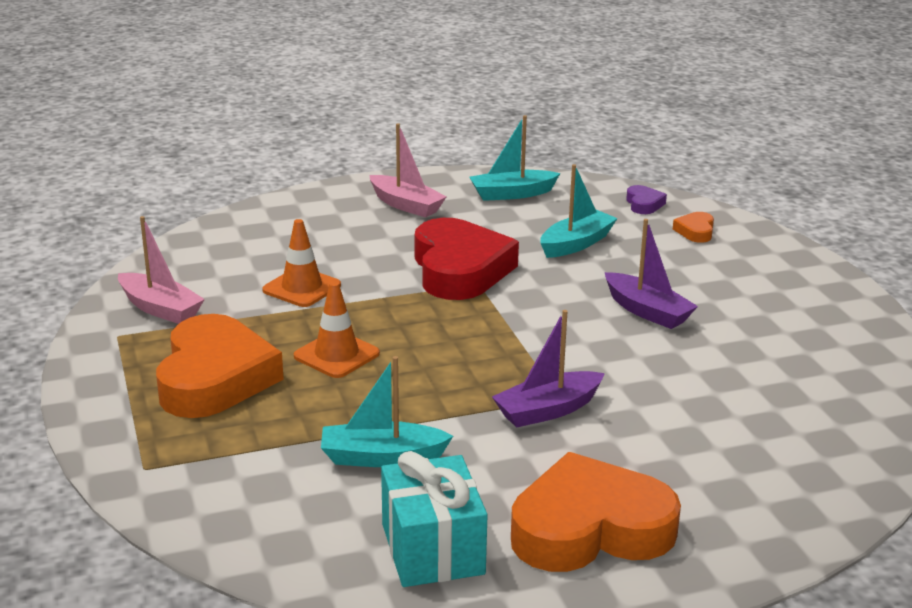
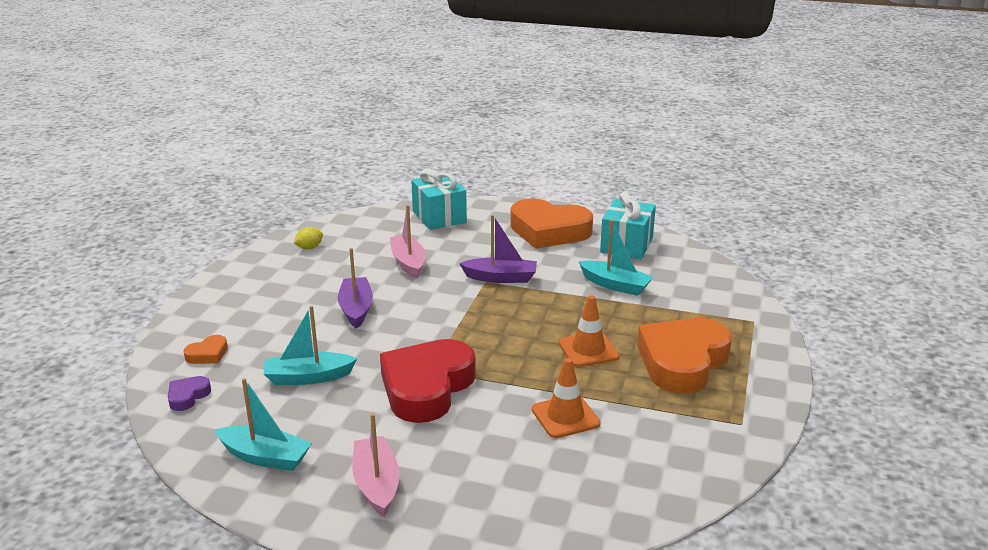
camera: 145 degrees left, 0 degrees up
(160, 308) = (695, 439): pink boat -> pink boat (408, 263)
(794, 487) = (439, 217): none -> turquoise gift
(847, 362) = (309, 248): none -> yellow lemon

